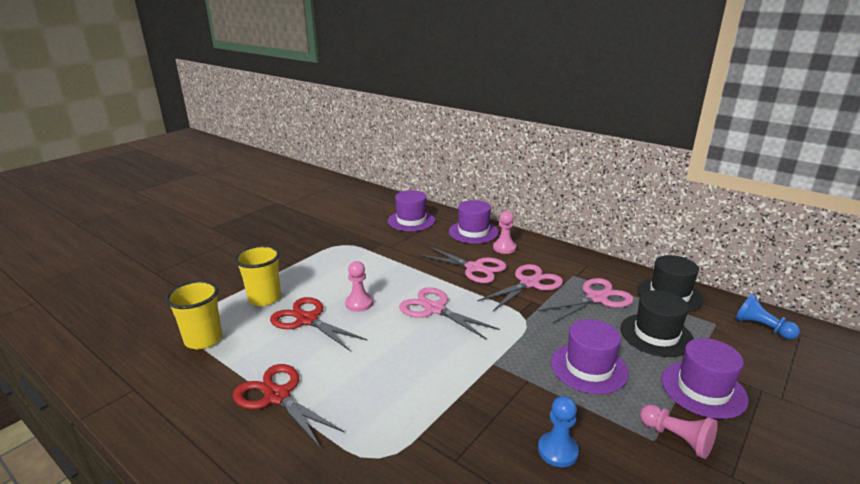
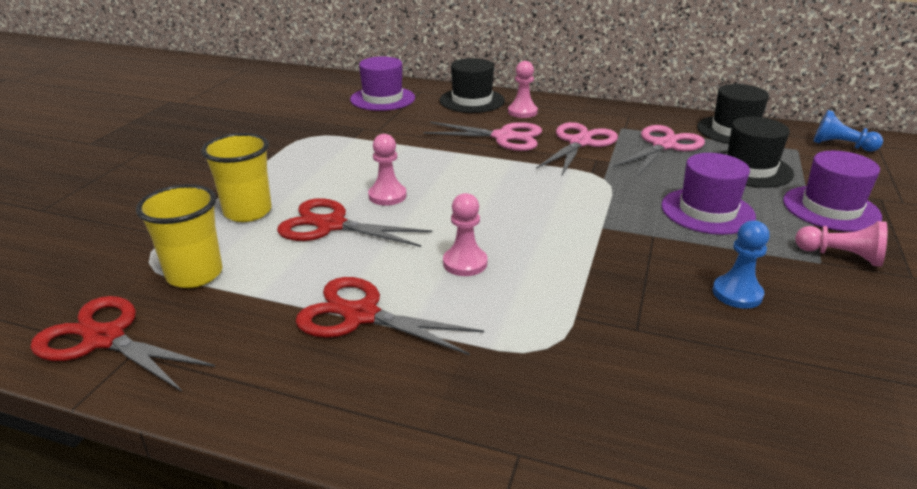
camera: 20 degrees left, 5 degrees up
(127, 374) = (104, 339): none -> red scissors
(372, 371) = (465, 263): none -> pink pawn
(434, 309) = (489, 186): pink scissors -> none
(473, 232) = (472, 101): purple hat -> black hat

